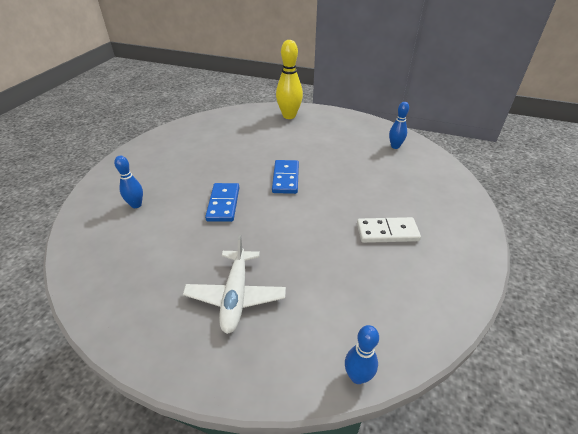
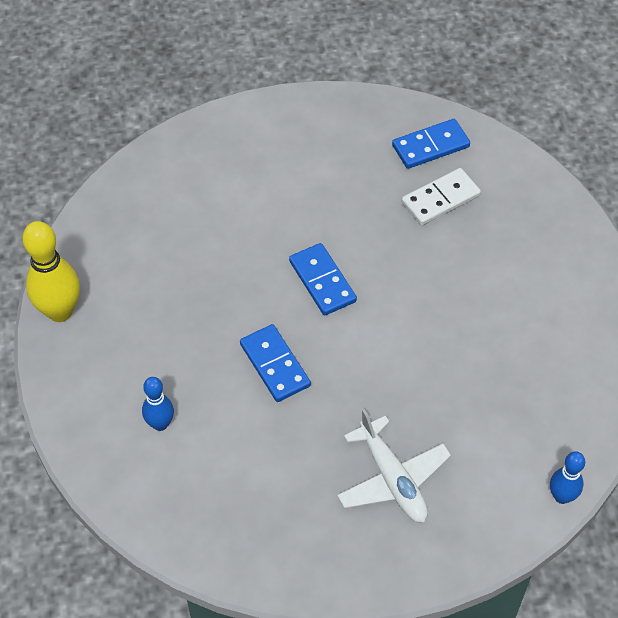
camera: 30 degrees left, 15 degrees up
(289, 116) = (230, 142): yellow bowling pin -> yellow bowling pin (60, 311)
(387, 232) = (500, 311): white domino -> white domino (440, 199)
(395, 146) = (430, 146): blue bowling pin -> blue domino

